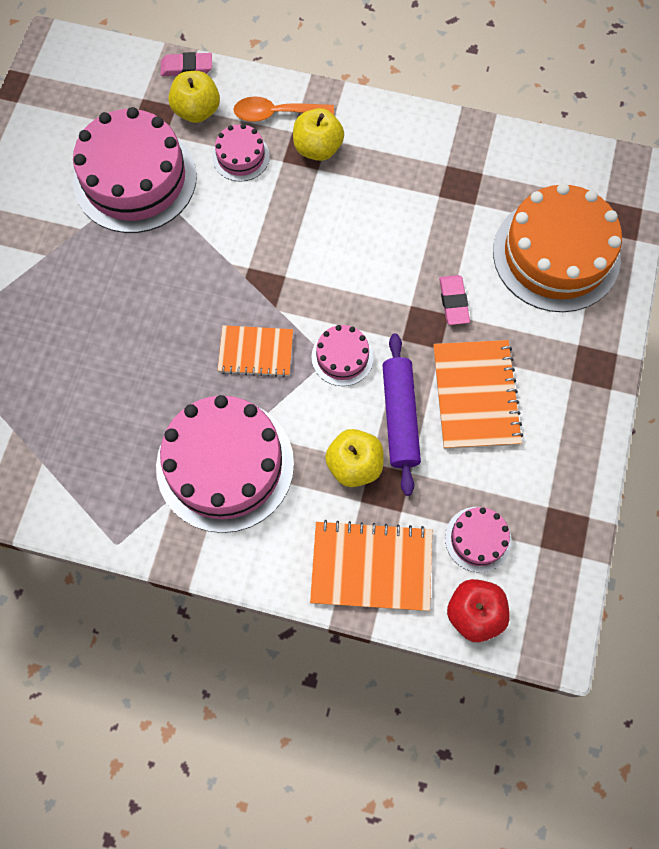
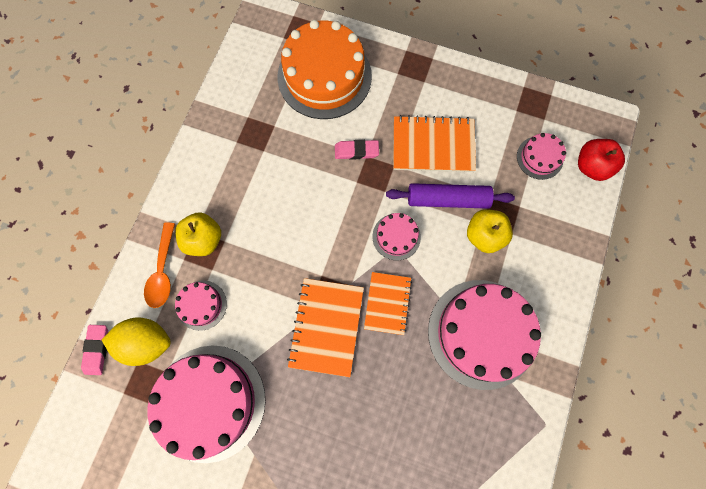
camera: 85 degrees left, 5 degrees up
(197, 111) = (146, 342): yellow apple -> yellow lemon
(371, 566) = (560, 231): orange notebook -> orange notebook (326, 326)

